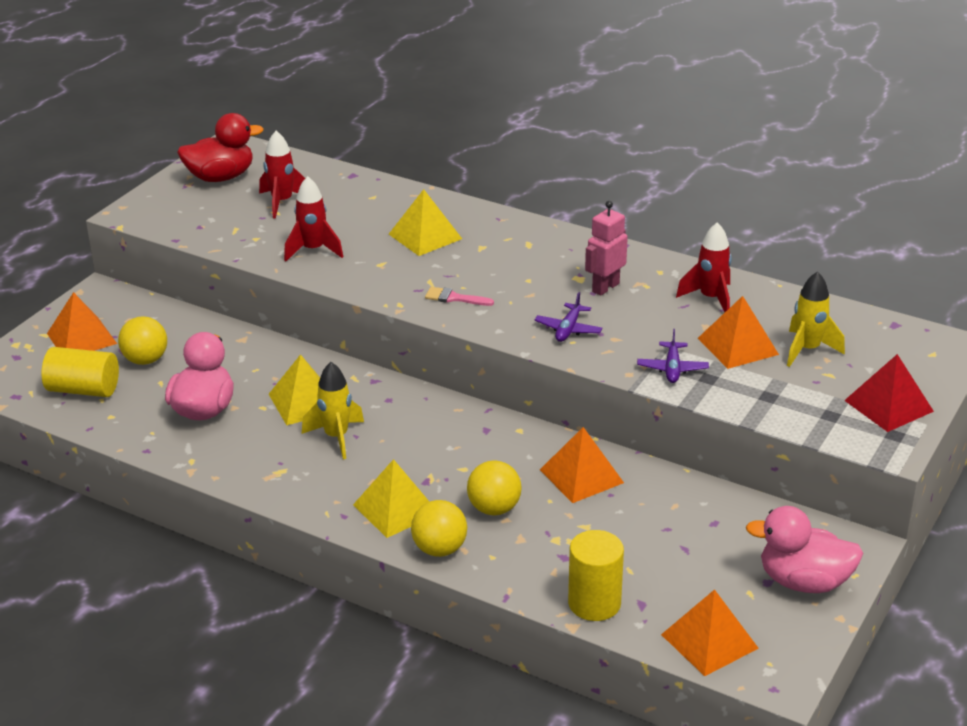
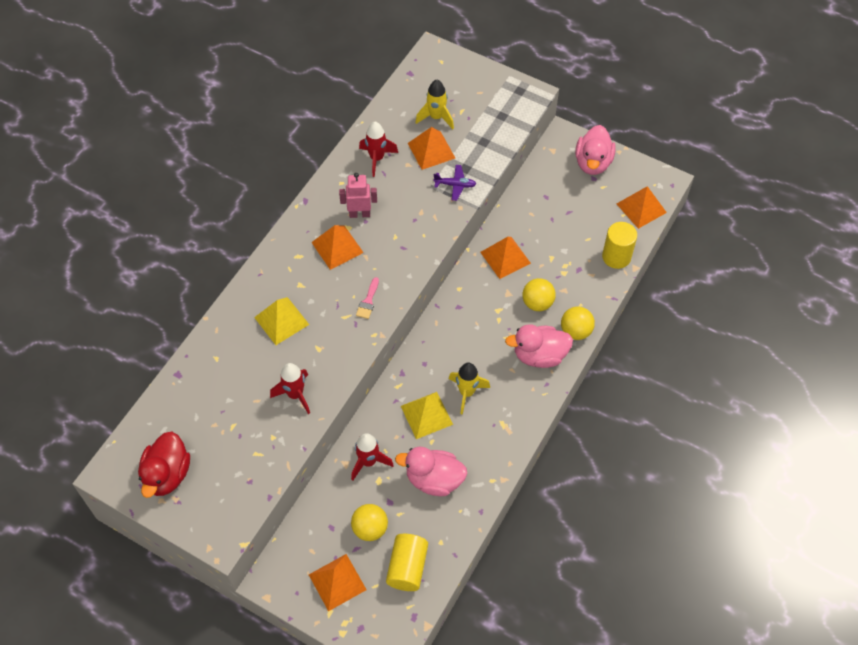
camera: 90 degrees left, 25 degrees up
(220, 177) = (167, 474): red duck -> red duck turned 150 degrees counterclockwise
(282, 202) = (217, 422): red rocket -> red rocket (368, 462)
(395, 509) = (539, 355): yellow pyramid -> pink duck
(545, 272) = (337, 247): none -> orange pyramid
(568, 329) = (409, 236): purple plane -> none
(605, 287) = (359, 214): pink robot -> pink robot turned 135 degrees clockwise
(889, 405) = (492, 89): red pyramid -> none

